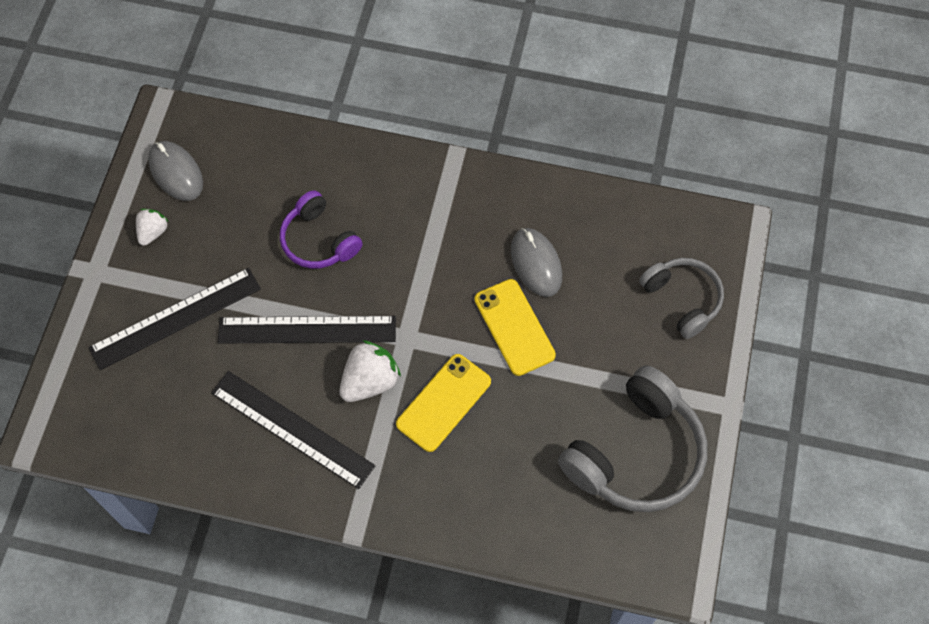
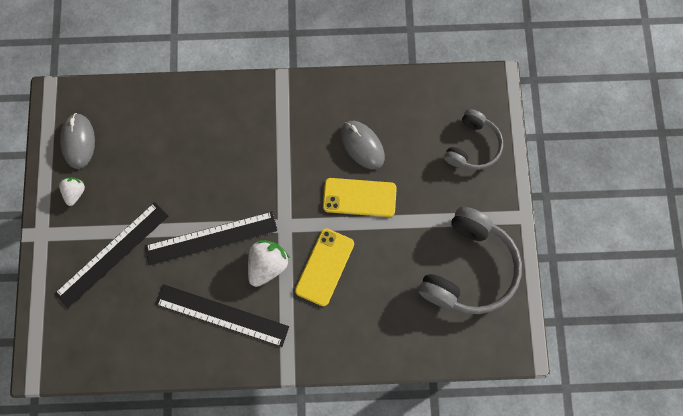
camera: 15 degrees left, 10 degrees up
(176, 172) = (78, 141): grey mouse -> grey mouse turned 45 degrees clockwise
(319, 240) = (200, 167): purple headphones -> none
(514, 327) = (359, 197): yellow phone -> yellow phone turned 45 degrees counterclockwise
(682, 299) = (472, 146): grey headphones -> grey headphones turned 75 degrees clockwise

